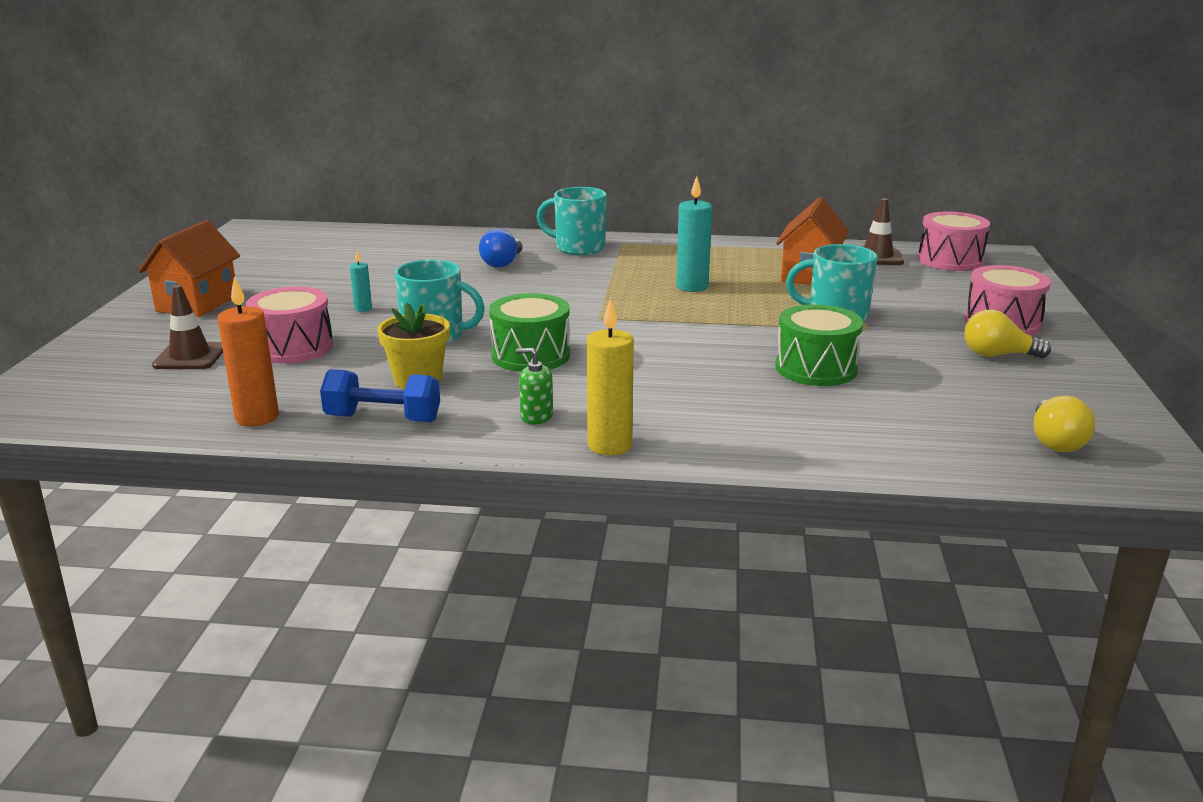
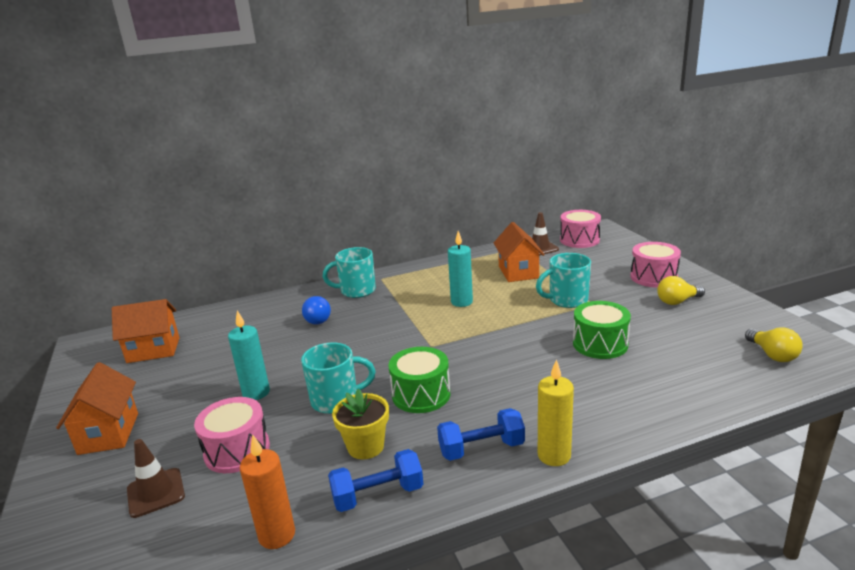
camera: 25 degrees left, 0 degrees up
(306, 250) = (153, 350): none -> orange house
(363, 309) = (256, 393): turquoise candle -> turquoise candle, size x1.93
(536, 416) = (481, 448): green soap dispenser -> blue dumbbell

